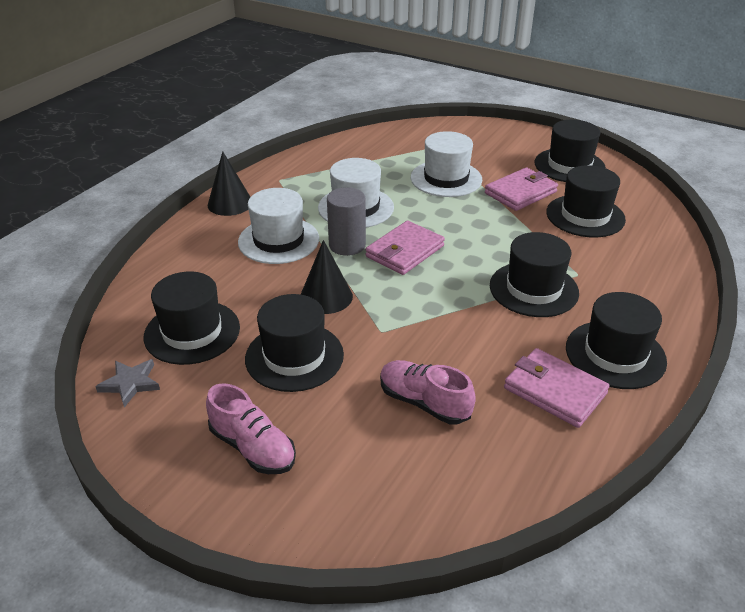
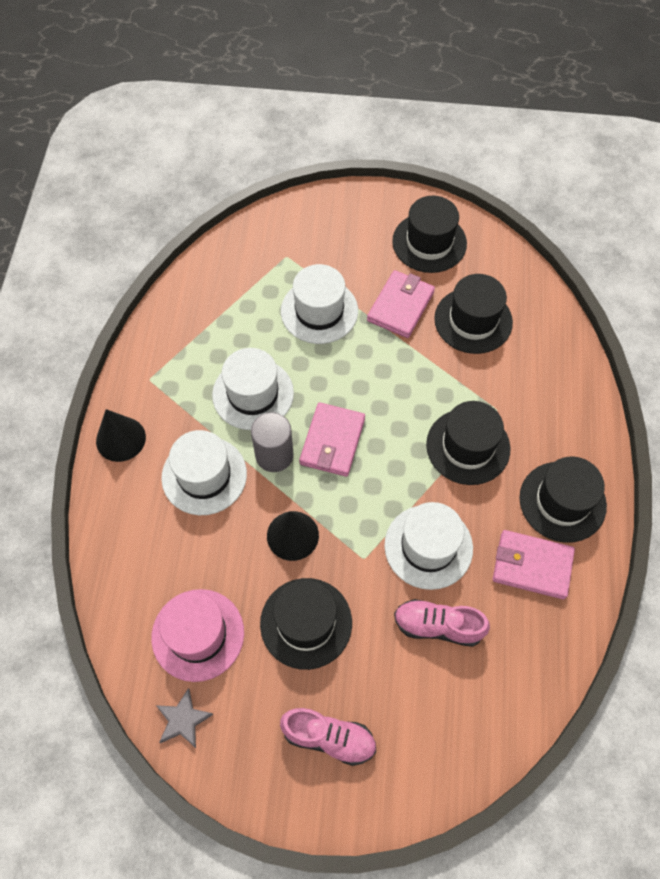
camera: 25 degrees left, 25 degrees up
(192, 332) = (198, 634): black hat -> pink hat
(451, 343) = (428, 546): none -> white hat

